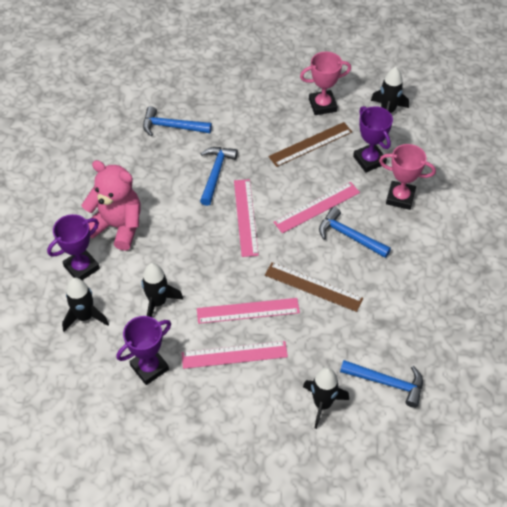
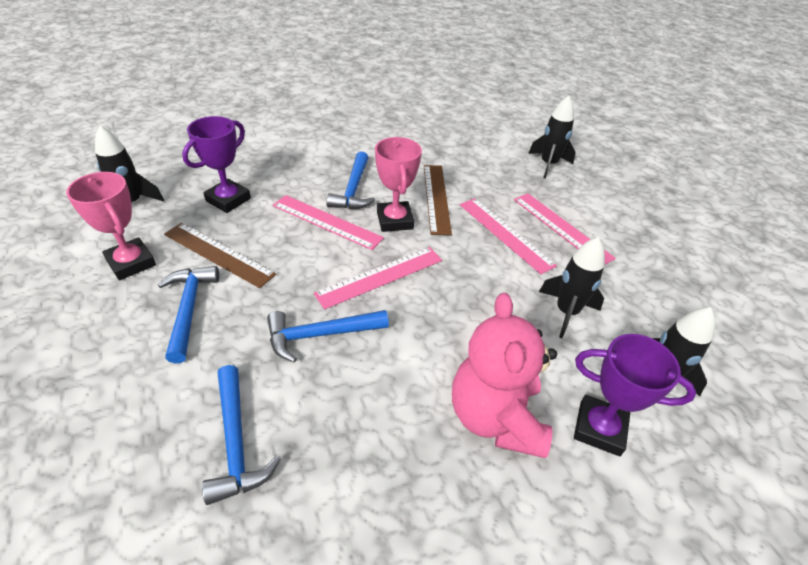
camera: 120 degrees left, 10 degrees down
(149, 367) = (643, 285): purple trophy -> none
(387, 383) = (494, 138): blue hammer -> blue hammer (189, 309)
(400, 197) = (278, 168): pink trophy -> pink trophy (394, 220)

